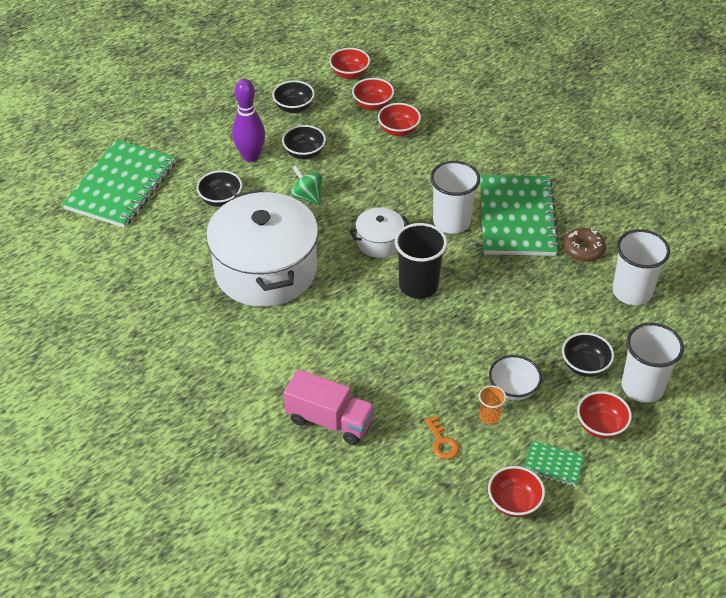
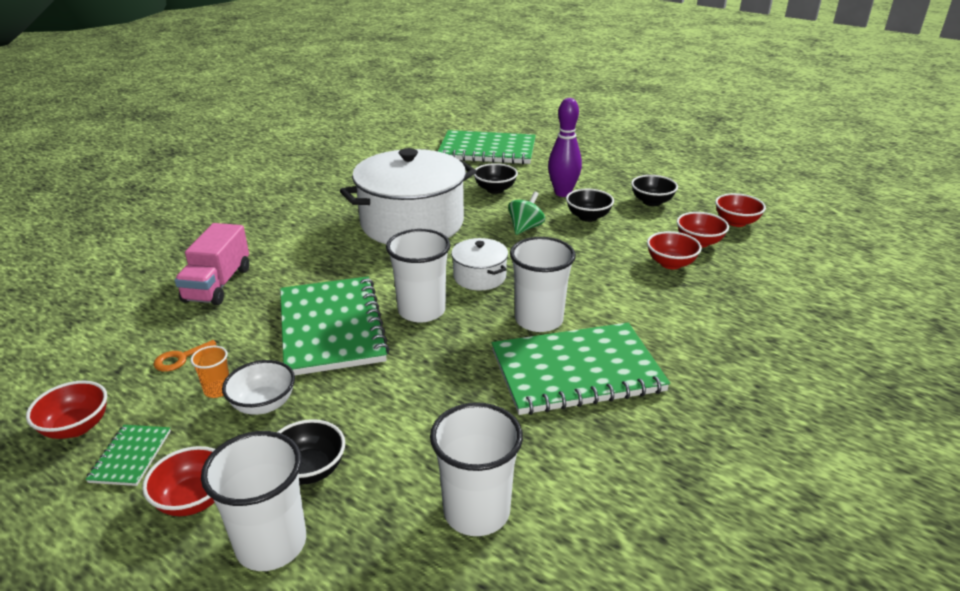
camera: 75 degrees right, 15 degrees down
(418, 285) = (421, 311): black cup -> white cup
(425, 343) = (332, 327): none -> green notebook
(583, 250) = (545, 444): brown donut -> none

